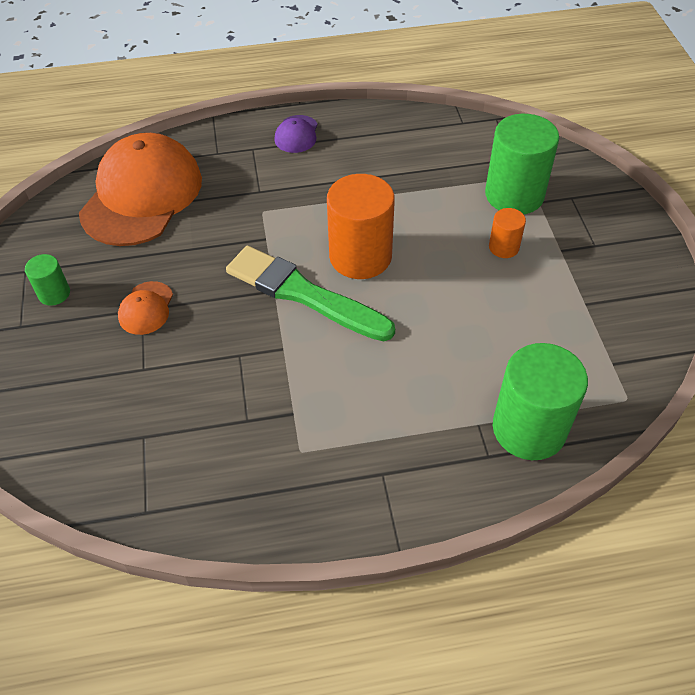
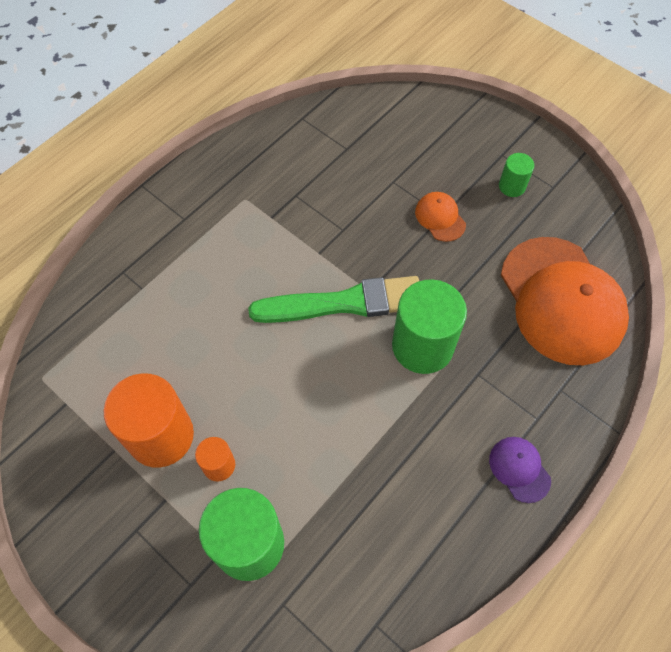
camera: 140 degrees right, 10 degrees up
(360, 256) = (332, 367): orange cylinder -> orange cylinder (161, 436)
(529, 429) = (104, 308): green cylinder -> green cylinder (422, 346)

